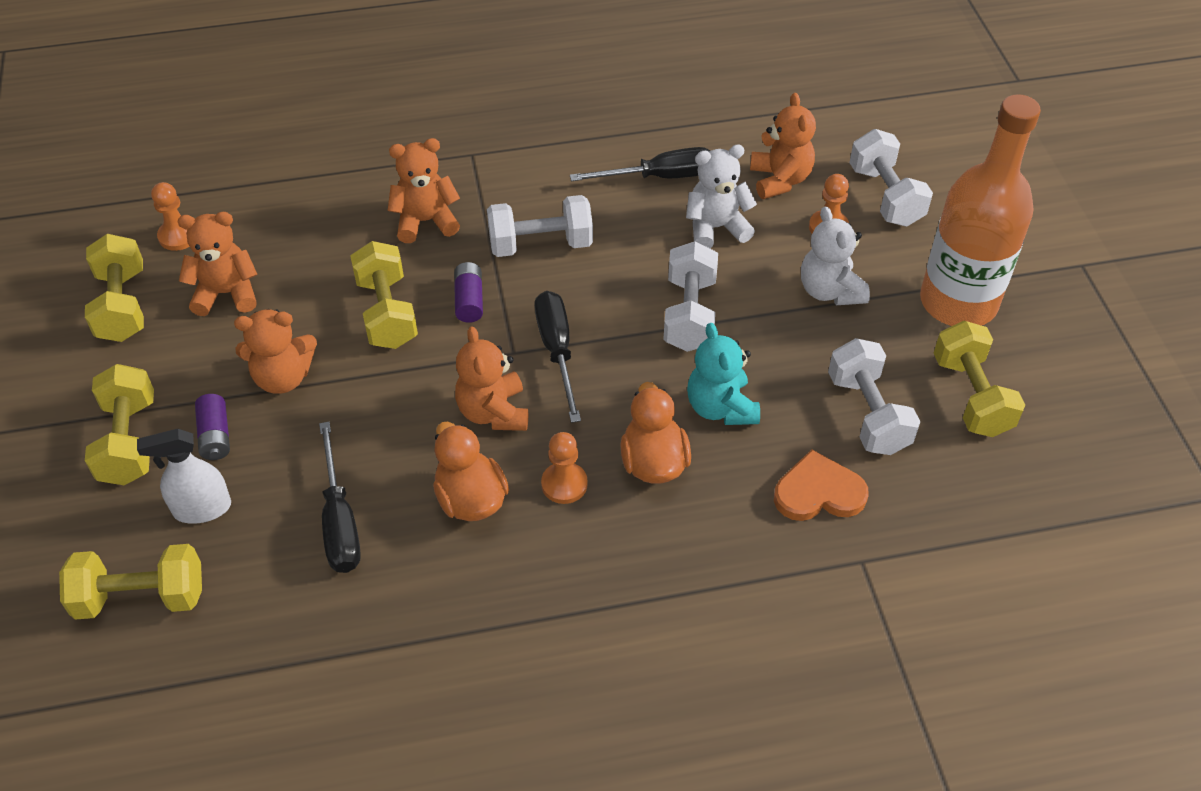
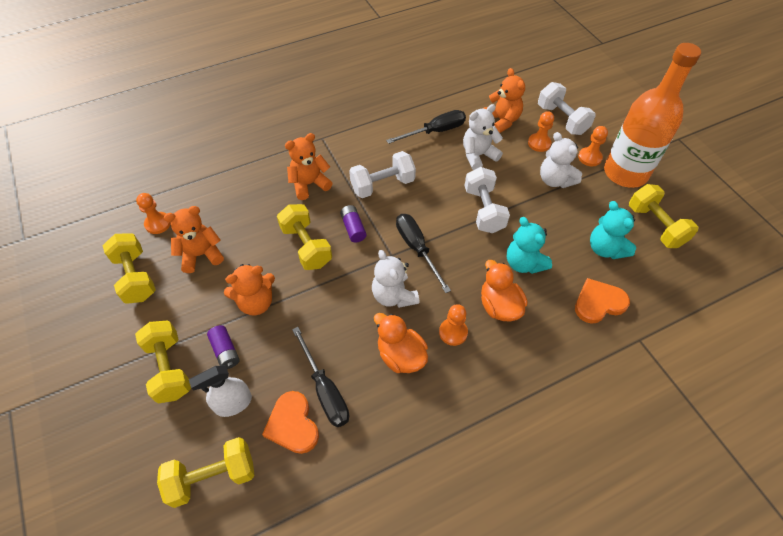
camera: 15 degrees left, 5 degrees up
(276, 556) = (292, 424): none -> orange heart
(493, 412) = (394, 296): orange teddy bear -> white teddy bear
(868, 414) = (605, 249): white dumbbell -> turquoise teddy bear
(906, 266) = (589, 157): none -> orange pawn

